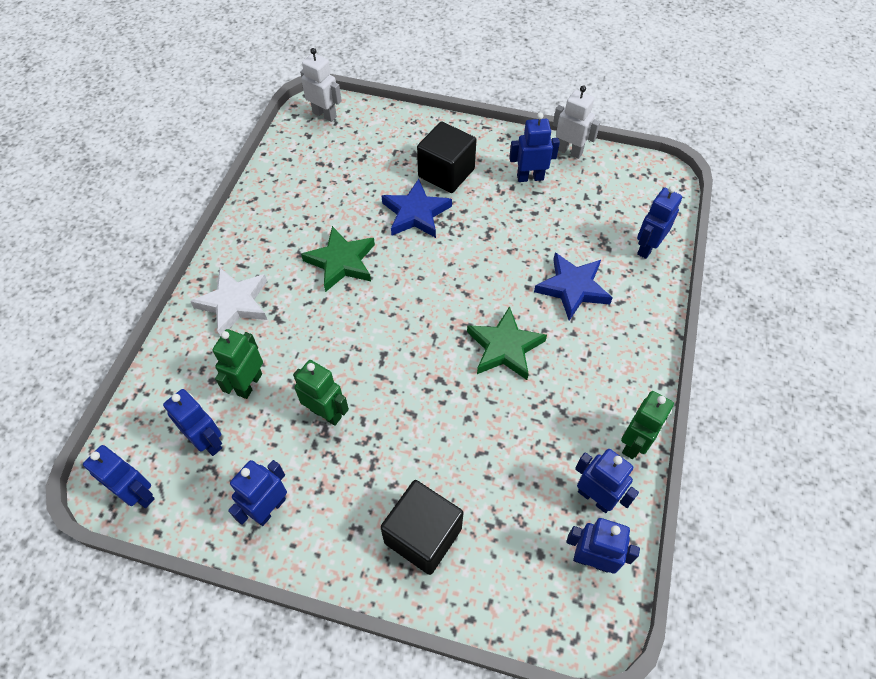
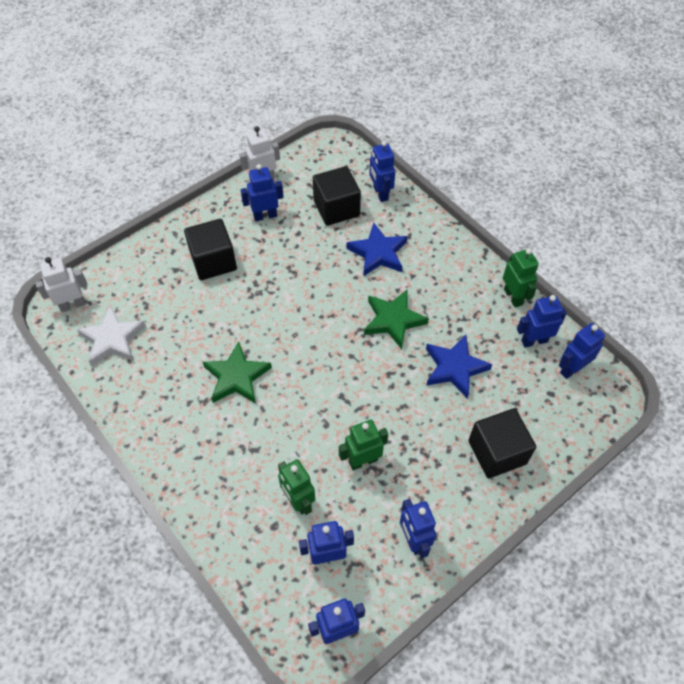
camera: 55 degrees left, 0 degrees up
(234, 303) = (213, 473): white star -> white star (113, 339)
(416, 213) = (234, 303): blue star -> blue star (454, 368)
(530, 177) = (265, 215): blue robot -> blue robot turned 45 degrees clockwise
(592, 224) = (336, 208): none -> black cube

